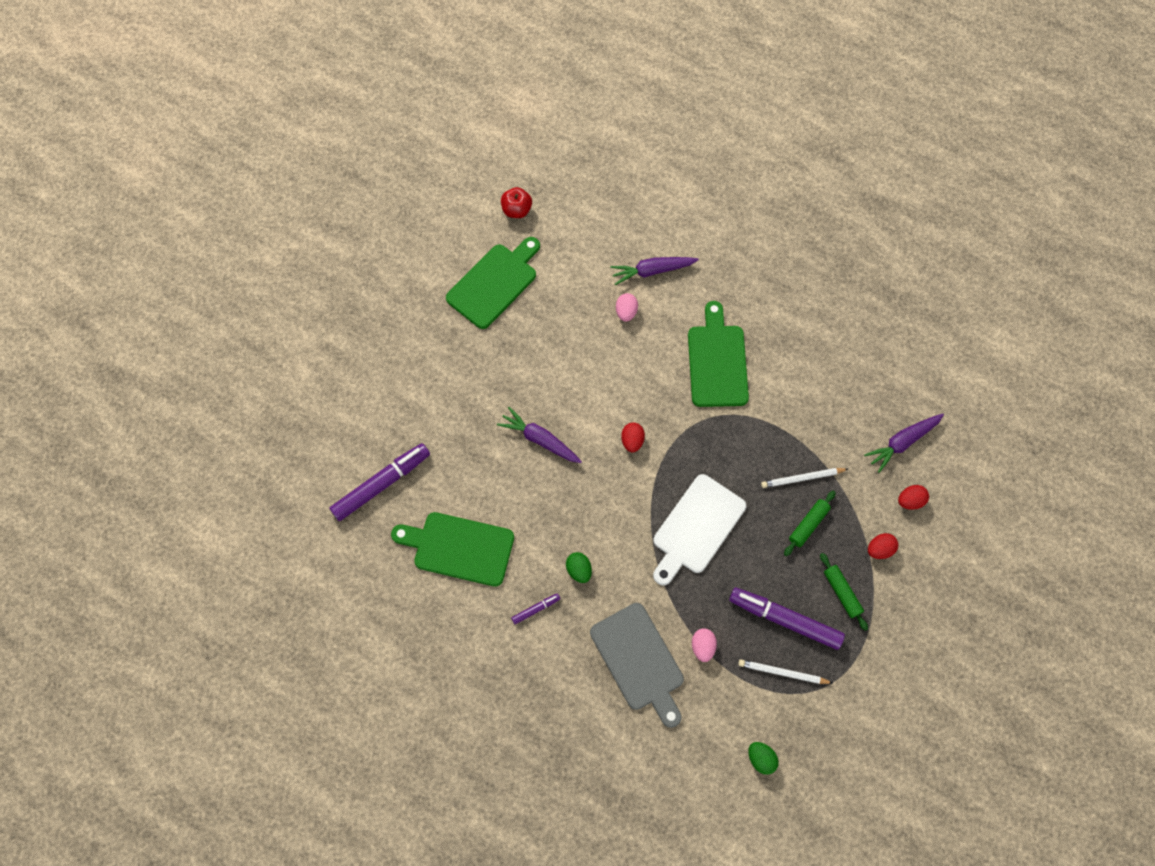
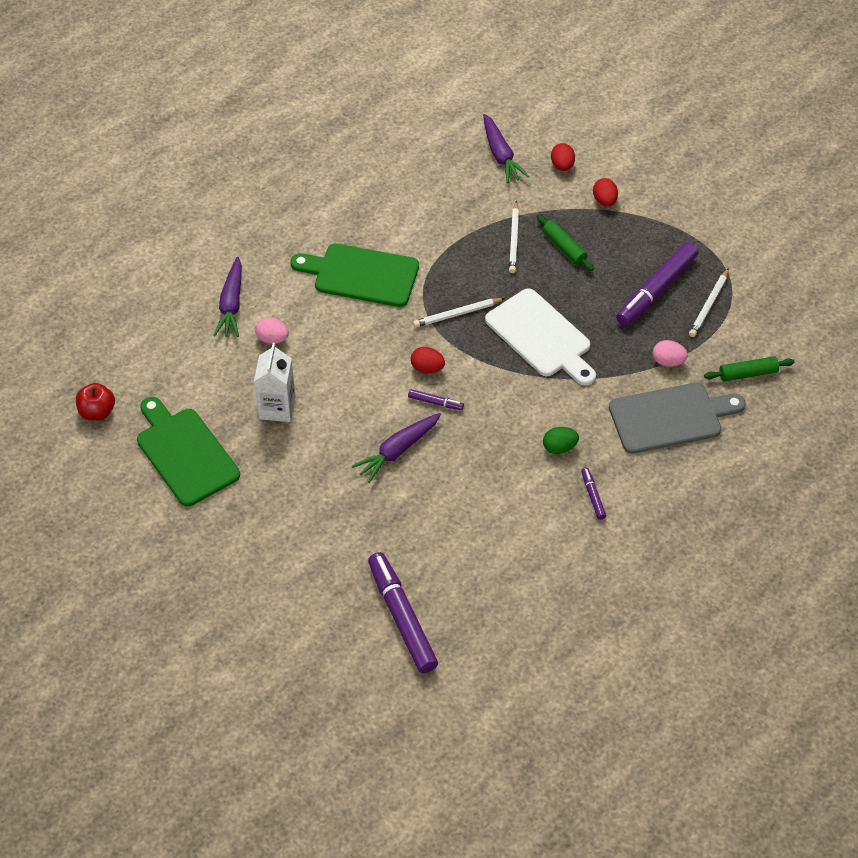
camera: 75 degrees left, 15 degrees down
(459, 548) = (502, 554): green cutting board -> none
(557, 336) = (277, 408): none -> white carton
(598, 457) = (435, 402): none -> purple marker
(699, 450) = (457, 314): none -> white pencil
(761, 759) = (789, 343): green egg -> none
(842, 593) = (640, 240): green rolling pin -> green rolling pin (748, 373)

